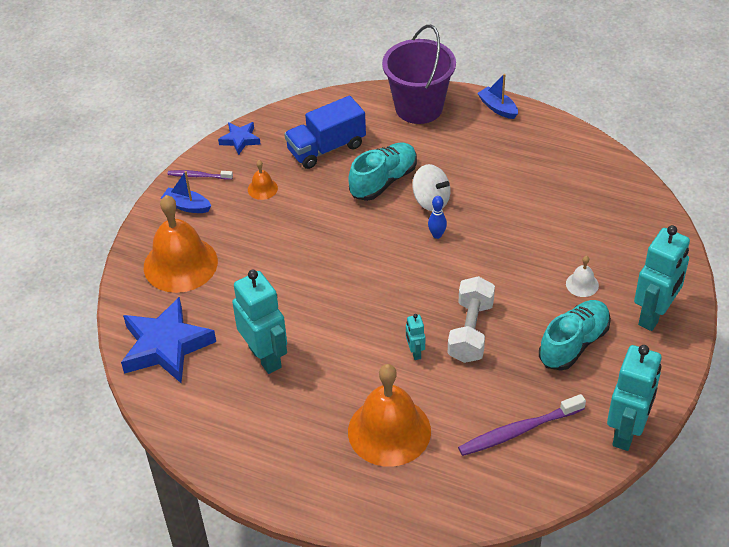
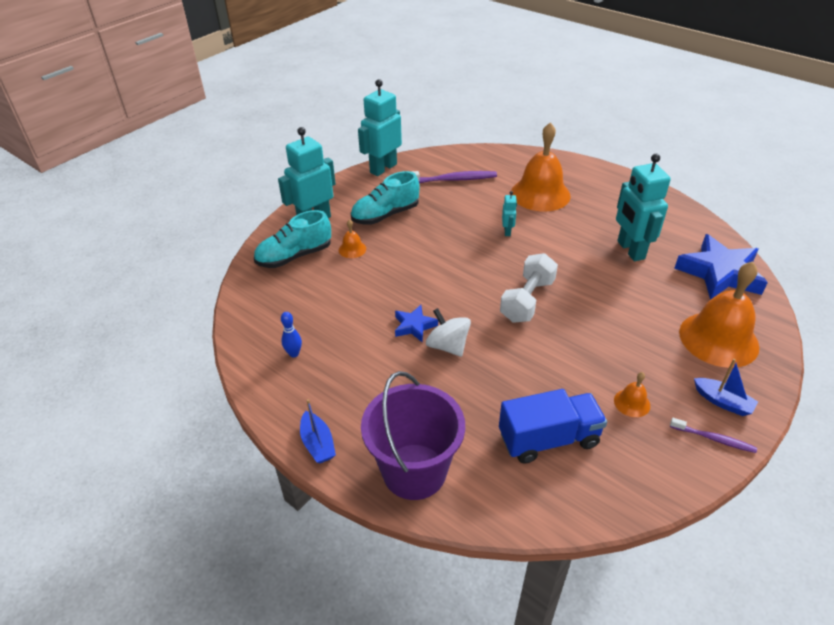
camera: 165 degrees left, 5 degrees down
(240, 140) = (662, 481): blue star -> blue star (414, 326)
(383, 181) = (490, 379): turquoise shoe -> turquoise shoe (294, 256)
(437, 235) = (455, 312): blue bowling pin -> blue bowling pin (294, 353)
(470, 331) = (458, 236): white dumbbell -> white dumbbell (527, 300)
(582, 284) = (352, 249): white bell -> orange bell

